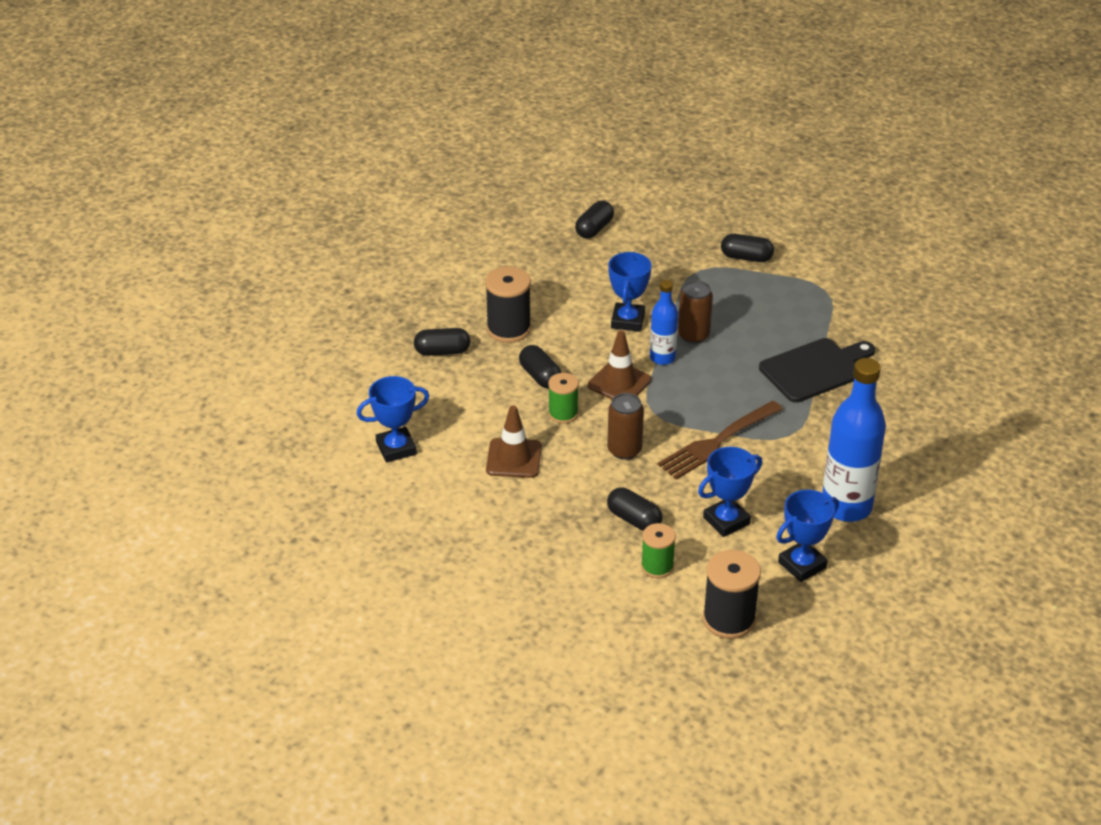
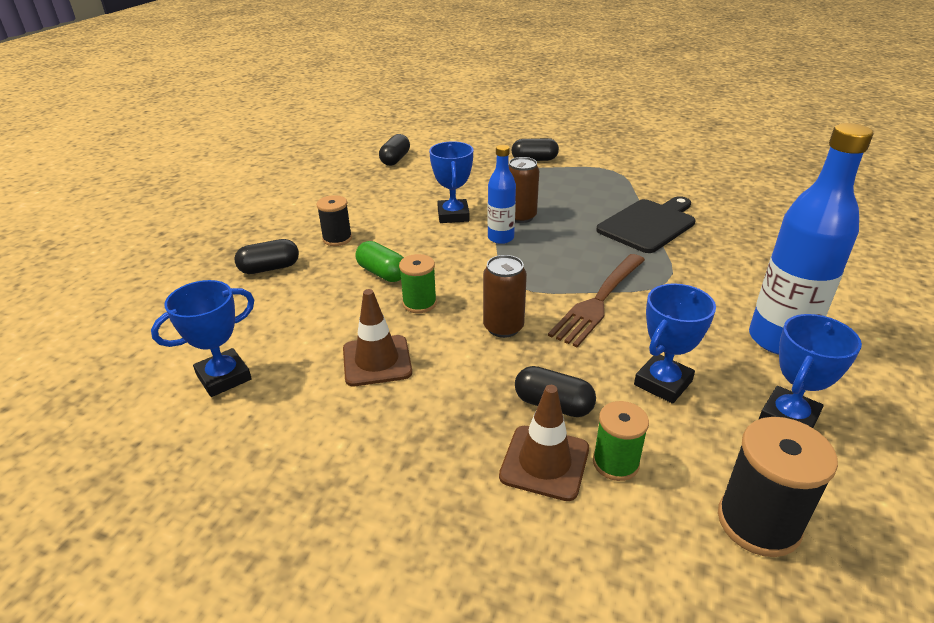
camera: 15 degrees left, 5 degrees down
(508, 329) = (337, 239): black spool -> black spool, size x0.64
(540, 376) = (382, 273): black capsule -> green capsule
(619, 383) = (468, 265): brown traffic cone -> brown traffic cone (544, 462)

